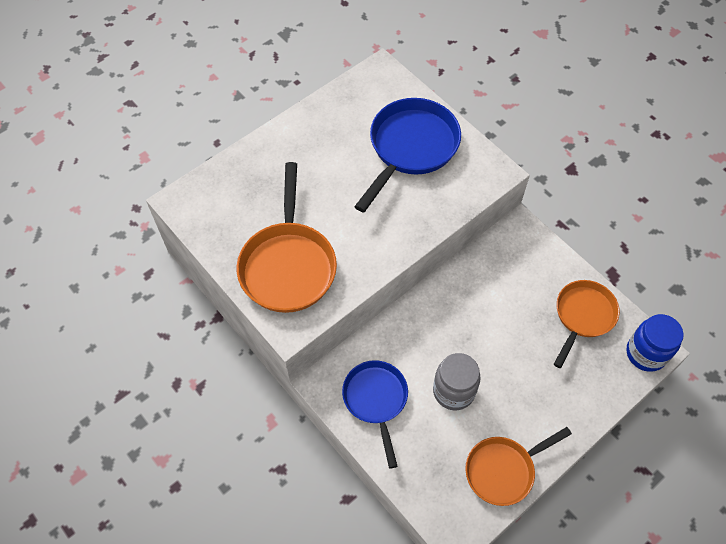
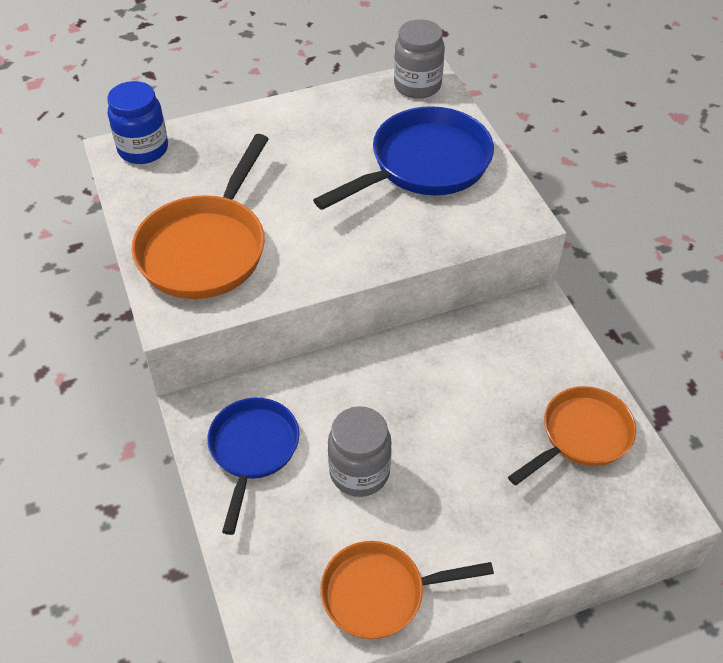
camera: 20 degrees right, 10 degrees down
(376, 79) = (417, 86): none -> grey jar
(646, 353) = (654, 510): blue jar -> blue jar (143, 149)

